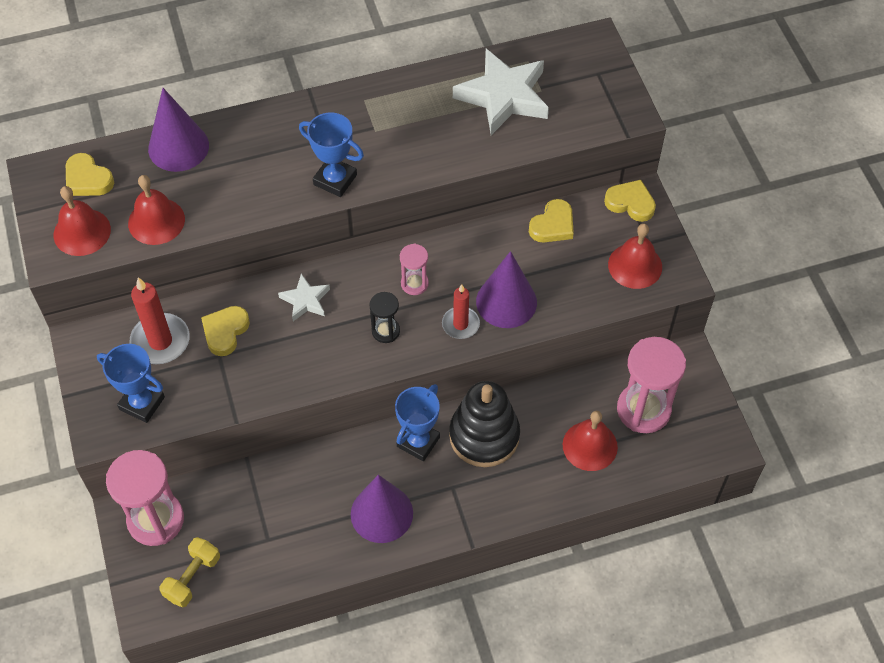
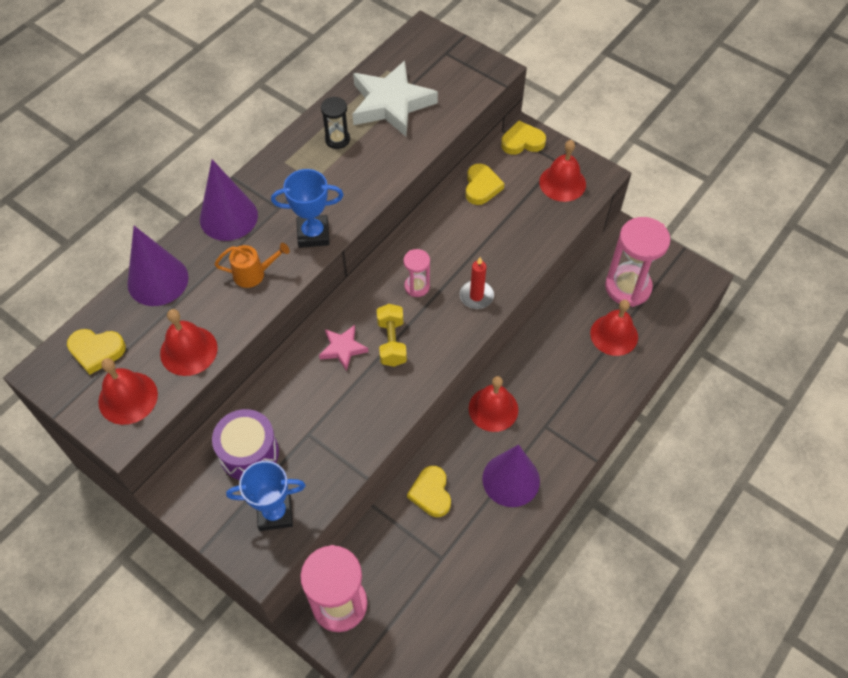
camera: 35 degrees left, 0 degrees up
(160, 341) = (249, 453): red candle -> purple drum
(192, 578) = (407, 629): yellow dumbbell -> yellow dumbbell (392, 342)
(225, 332) = (298, 412): yellow heart -> yellow heart (431, 493)
(258, 186) = (254, 274): none -> orange watering can
(305, 300) = (343, 349): white star -> pink star
(385, 331) = (425, 334): black hourglass -> black hourglass (337, 139)
(418, 442) = (493, 409): blue trophy -> red bell
(484, 436) = (536, 374): black stacking toy -> none
(506, 301) = (495, 260): purple cone -> purple cone (228, 217)

